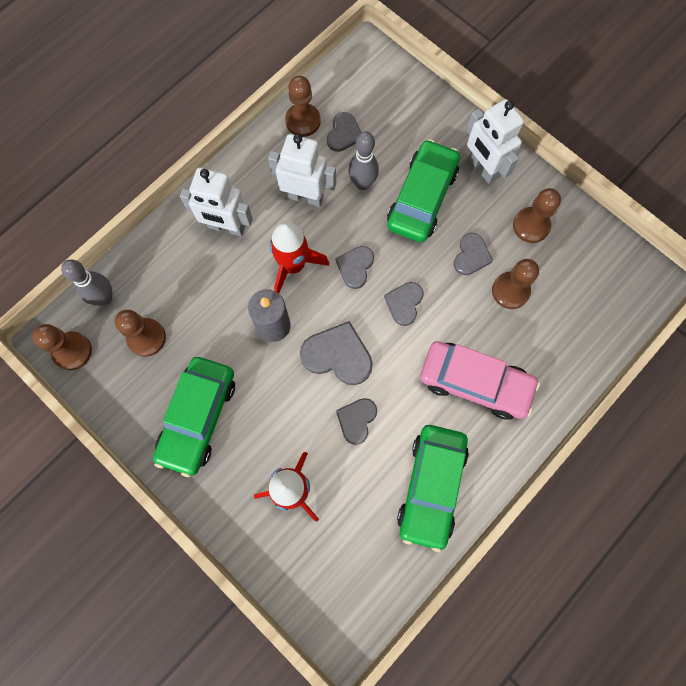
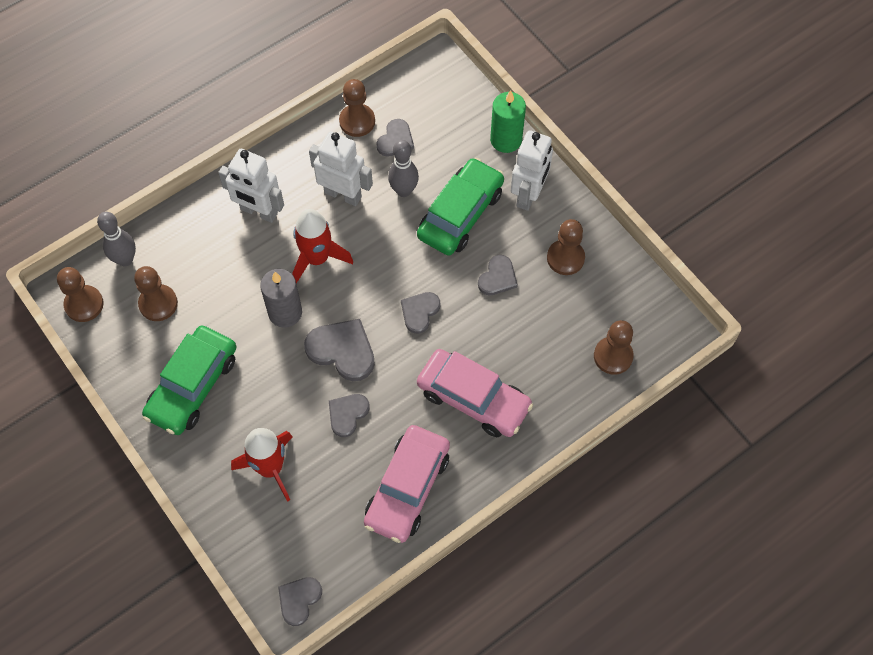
camera: 10 degrees right, 10 degrees down
(355, 267) = (378, 270): grey heart -> grey heart (299, 600)
(431, 486) = (407, 488): green car -> pink car
(448, 117) = (506, 140): none -> green candle
(482, 168) = (529, 194): white robot -> white robot turned 135 degrees counterclockwise
(510, 291) = (529, 317): brown pawn -> brown pawn (613, 356)

